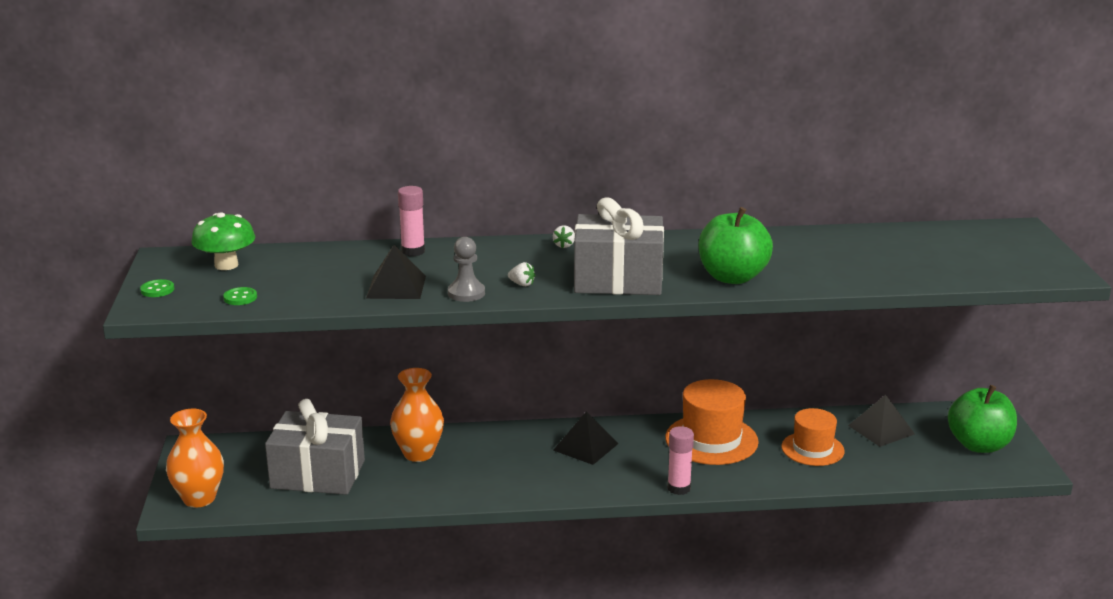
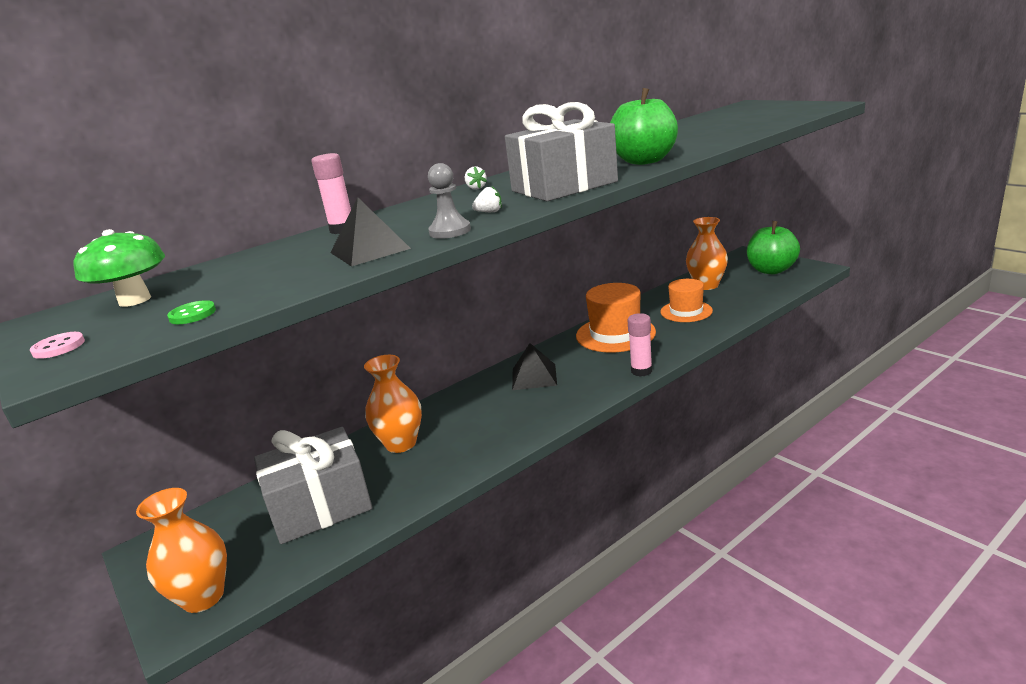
camera: 30 degrees left, 0 degrees up
(157, 290) = (59, 347): green button -> pink button
(881, 429) = (706, 285): black pyramid -> orange vase

